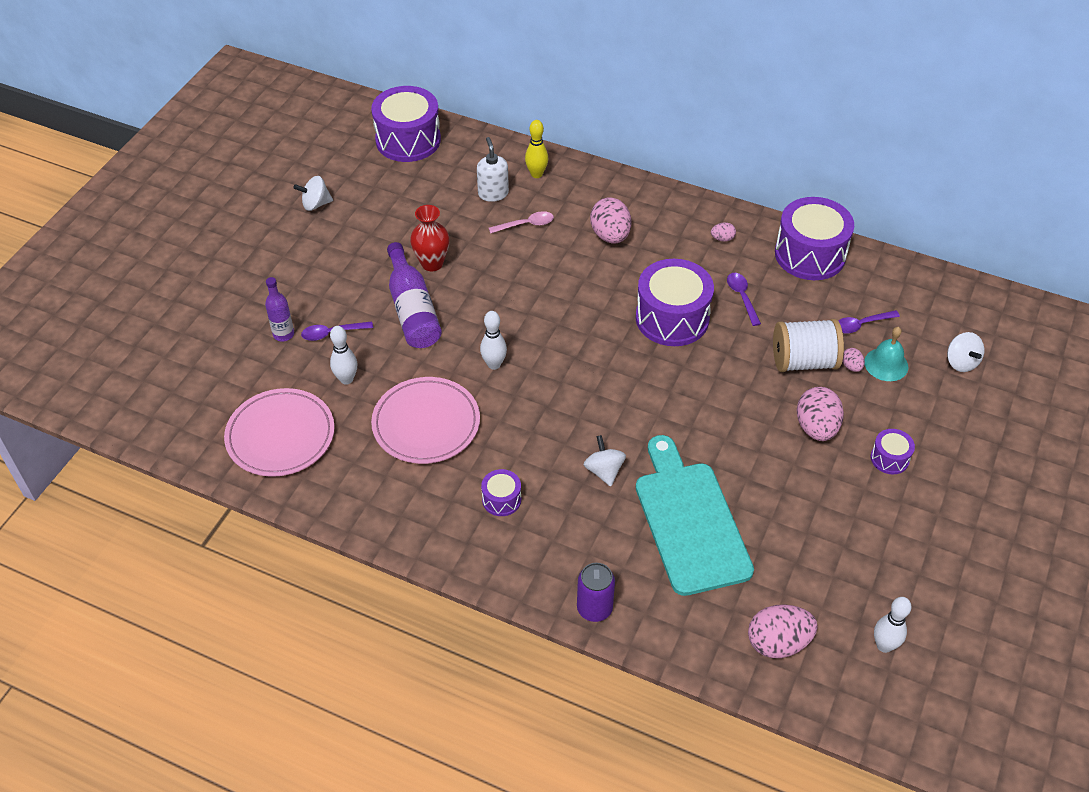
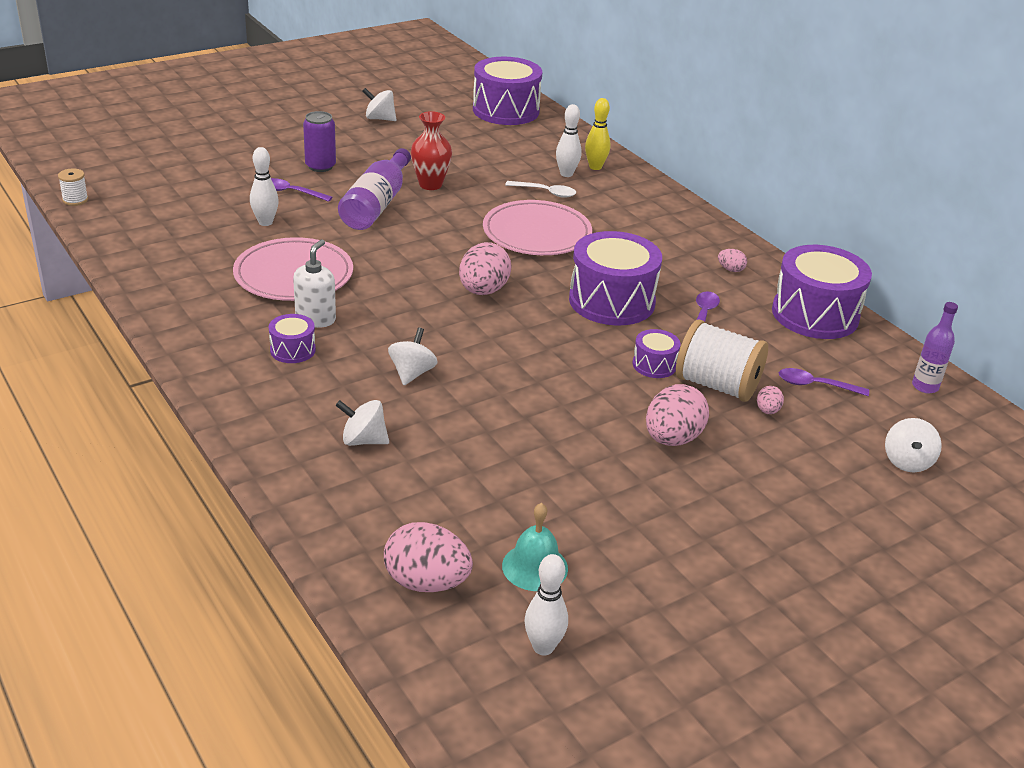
camera: 30 degrees right, 15 degrees down
(162, 443) = (75, 200): none -> white spool
(280, 436) = (167, 233): pink plate -> pink plate (537, 233)
(283, 334) = (252, 178): purple bottle -> purple bottle (925, 386)
(493, 193) = (540, 164): white soap dispenser -> white soap dispenser (316, 319)
(494, 364) = (402, 263): white bowling pin -> white bowling pin (566, 174)
(526, 225) = (545, 192): pink spoon -> white spoon
(594, 608) = (277, 462): purple can -> purple can (320, 166)
(610, 235) = (617, 227): pink egg -> pink egg (483, 291)
(630, 552) = (363, 440): none -> white spinning top
(690, 521) = (451, 446): turquoise cutting board -> none
(886, 364) = (811, 426): turquoise bell -> turquoise bell (535, 567)
(889, 458) = (730, 499): purple drum -> purple drum (654, 365)

